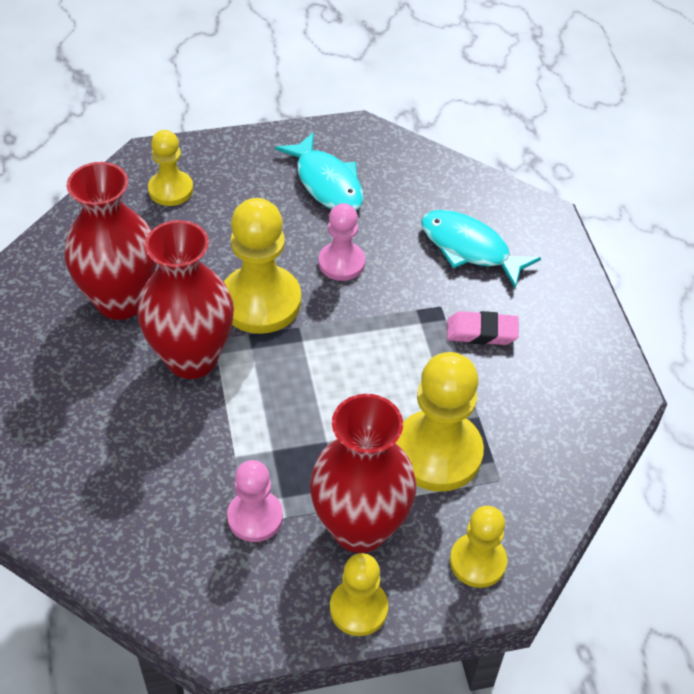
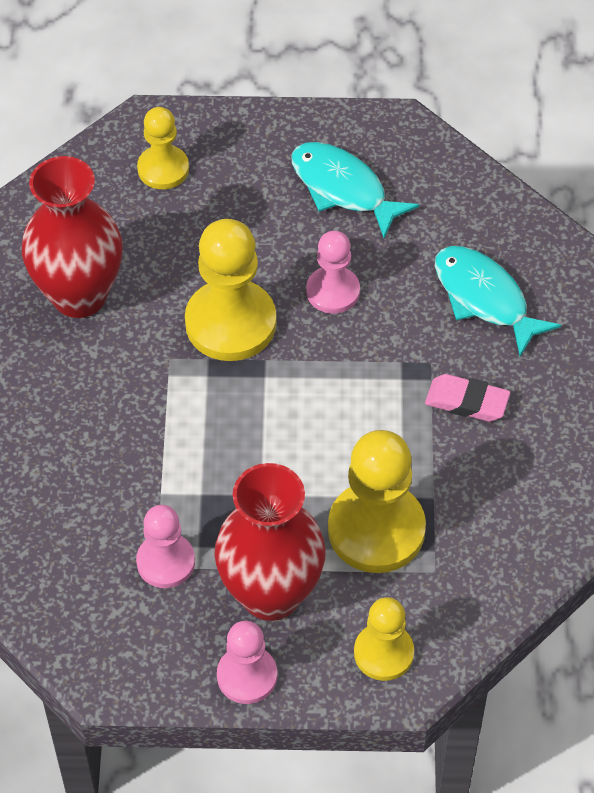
camera: 15 degrees right, 5 degrees up
(192, 358) = (140, 376): red vase -> none
(327, 183) = (343, 189): turquoise fish -> turquoise fish turned 150 degrees clockwise
(358, 608) = (247, 676): yellow pawn -> pink pawn

